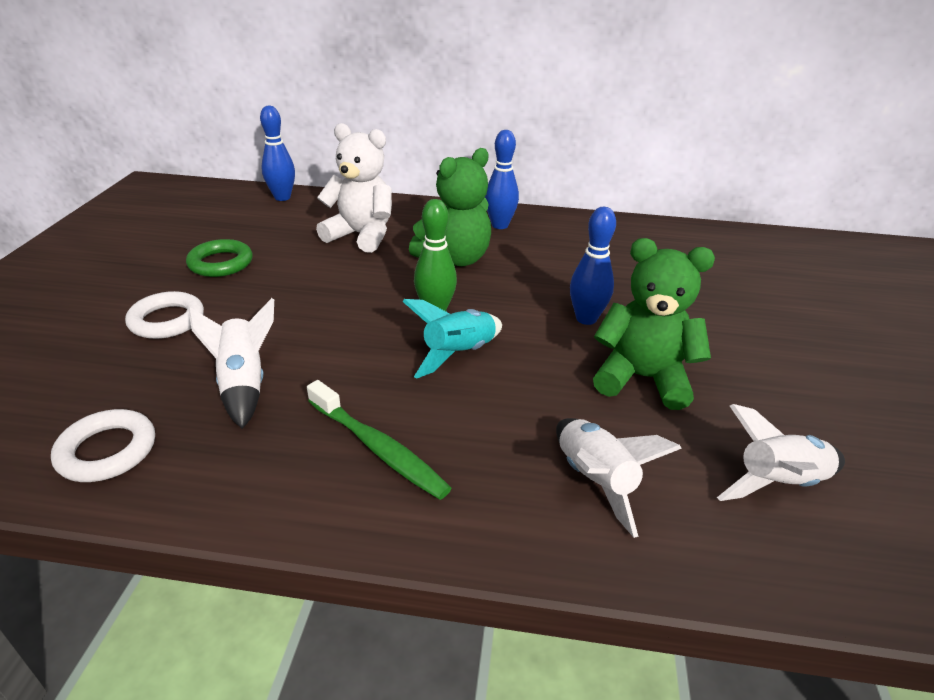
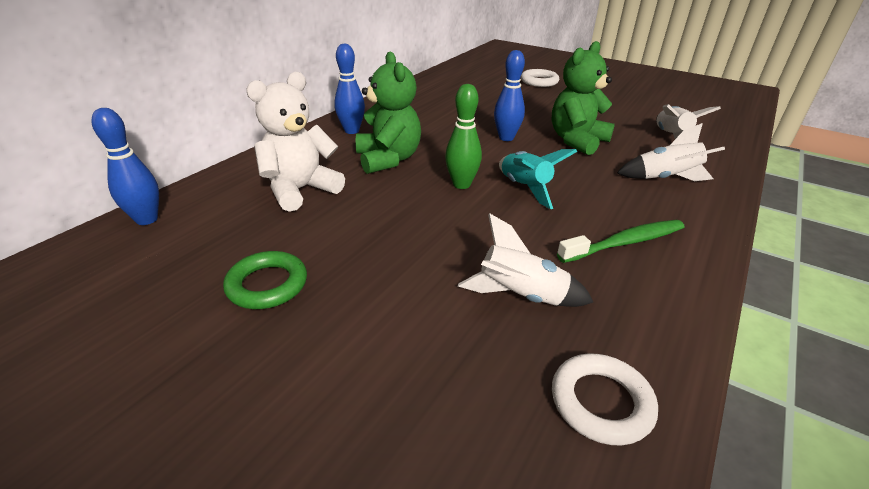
camera: 65 degrees left, 0 degrees up
(167, 320) = (369, 340): white ring -> white ring (539, 81)

